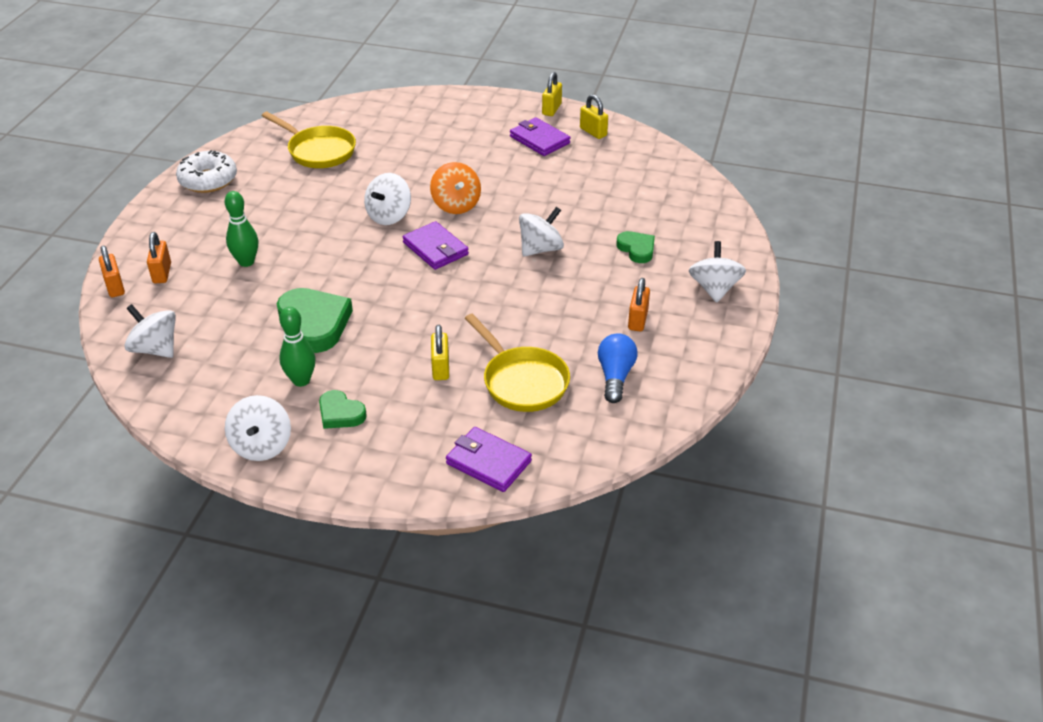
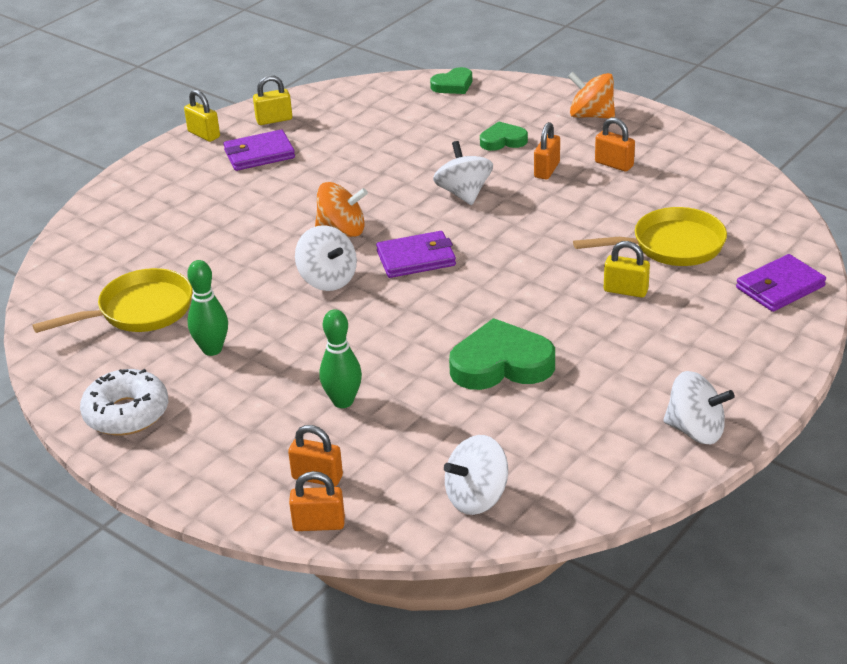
camera: 65 degrees left, 5 degrees down
(301, 380) = (598, 387): green bowling pin -> green bowling pin (212, 349)
(340, 413) = (667, 368): green heart -> green heart (453, 85)
(604, 284) = (547, 170): none -> orange padlock
(615, 376) = (689, 194): blue light bulb -> none
(714, 289) = (591, 115): white spinning top -> orange spinning top

